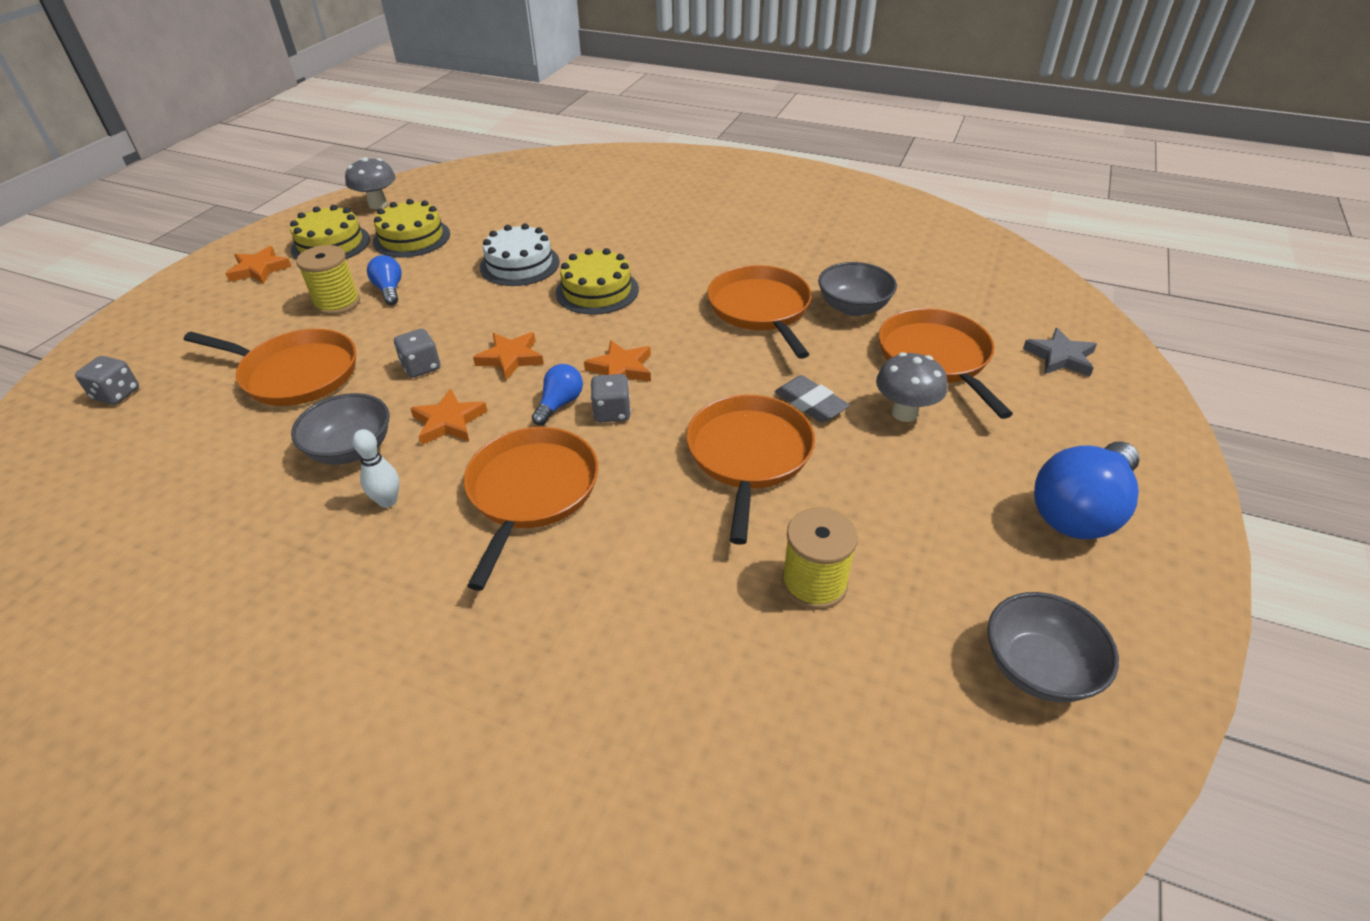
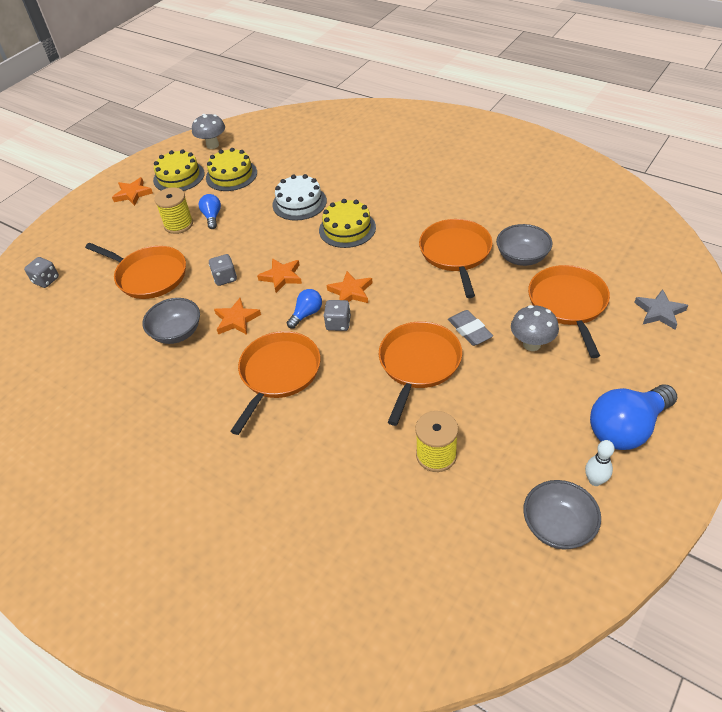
camera: 15 degrees right, 5 degrees up
(388, 501) = (194, 370): white bowling pin -> white bowling pin (595, 480)

